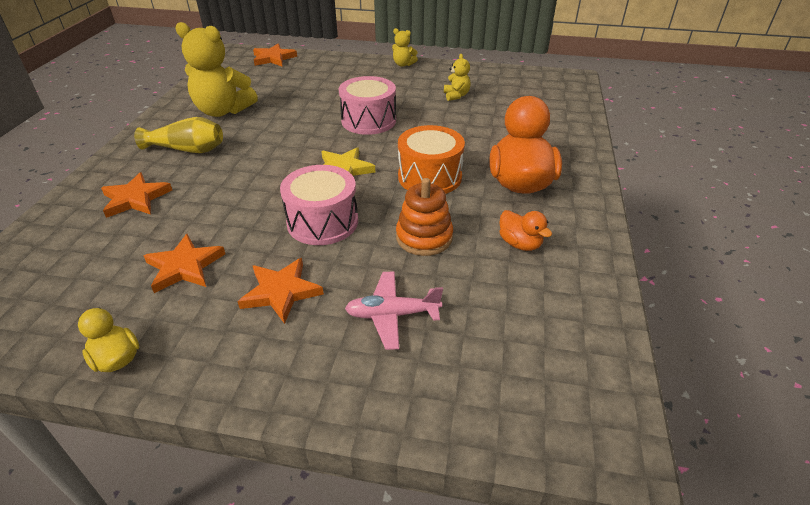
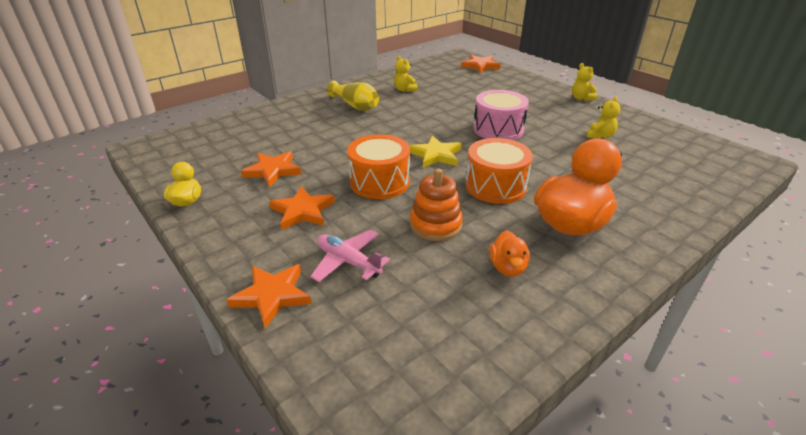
camera: 40 degrees right, 5 degrees down
(135, 198) = (295, 123): orange star -> orange star (272, 295)
(223, 111) = (404, 89): yellow teddy bear -> yellow teddy bear, size x0.48
(322, 222) = (379, 182): pink drum -> orange drum

